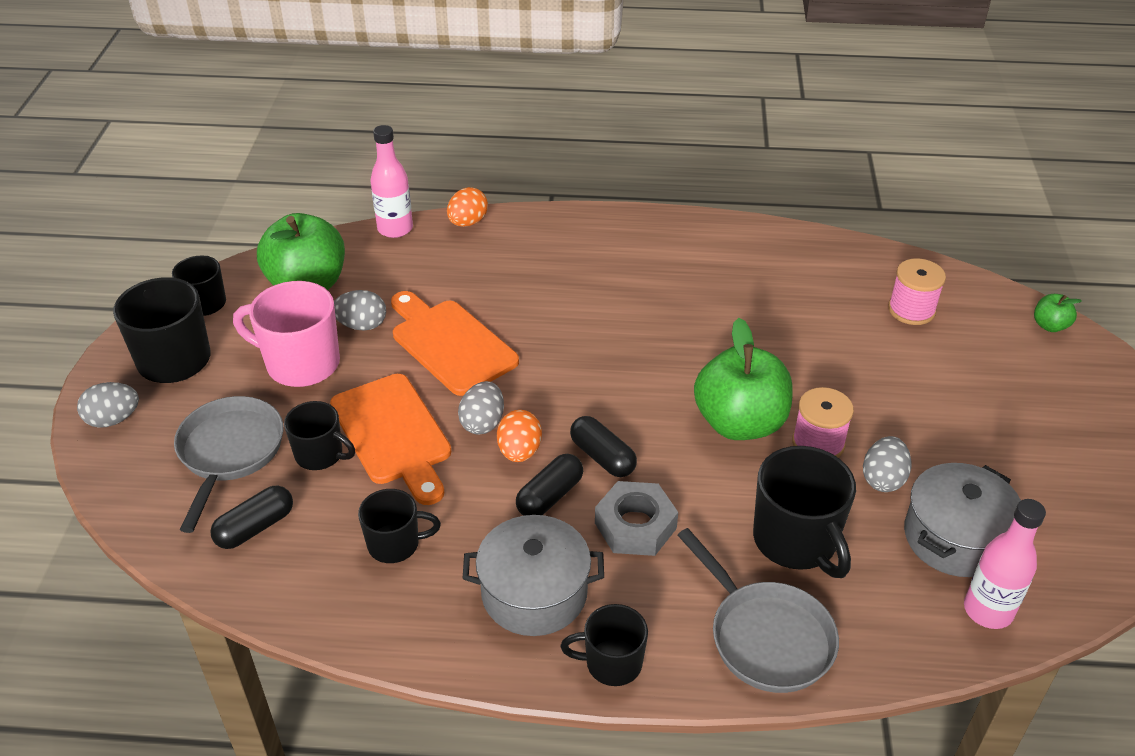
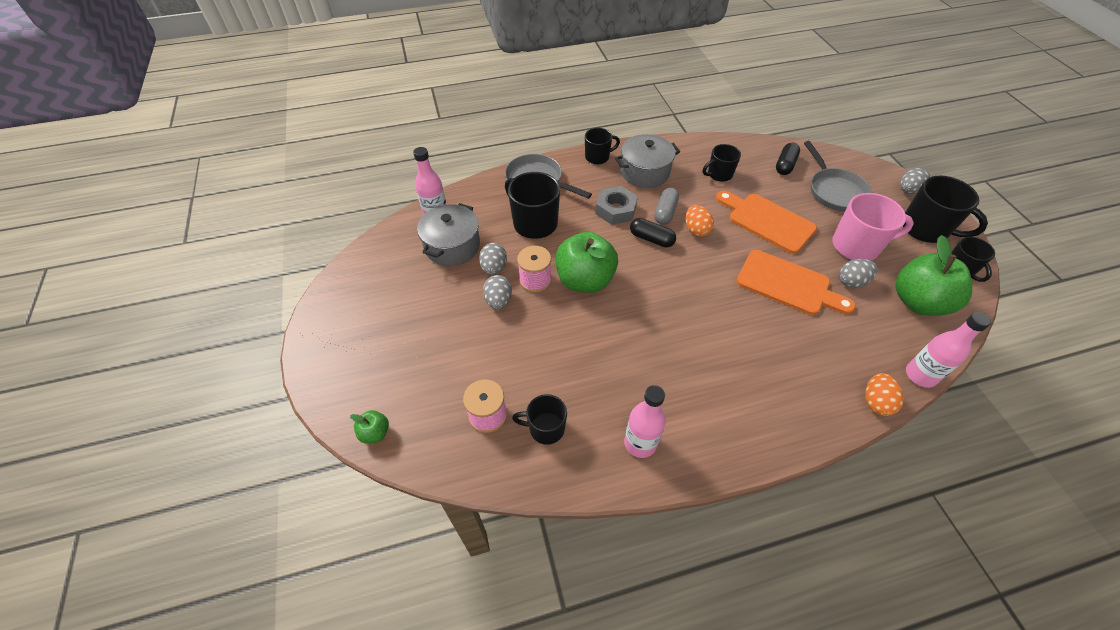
camera: 160 degrees right, 10 degrees up
(320, 455) = (791, 201): black mug -> black mug (545, 428)
(482, 423) = (727, 240): grey egg -> grey egg (498, 301)
(550, 496) = (665, 212): black capsule -> grey capsule
(743, 251) = (640, 443): none -> pink bottle

